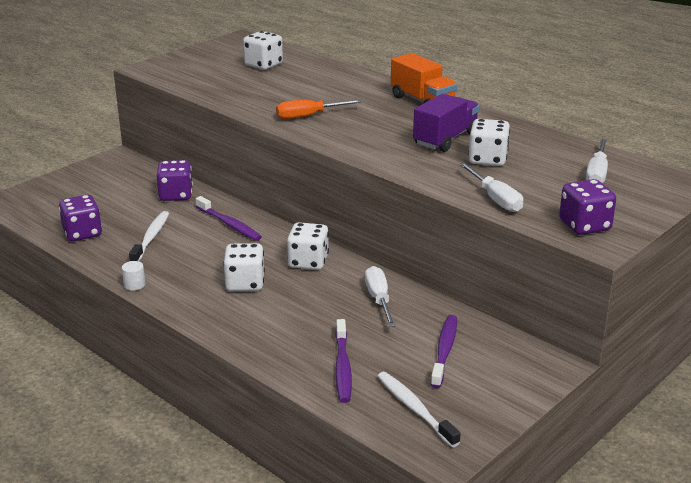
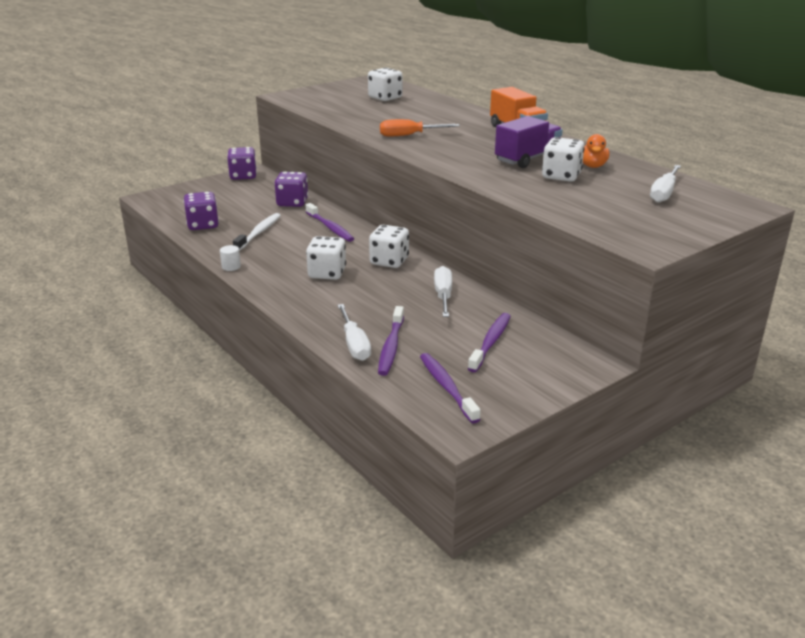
camera: 10 degrees right, 0 degrees up
(414, 409) = (446, 387): white toothbrush -> purple toothbrush
(495, 199) = (557, 206): white screwdriver -> white screwdriver (354, 344)
(515, 143) = (592, 166): none -> orange duck
(584, 225) = (637, 233): purple dice -> purple dice (243, 176)

